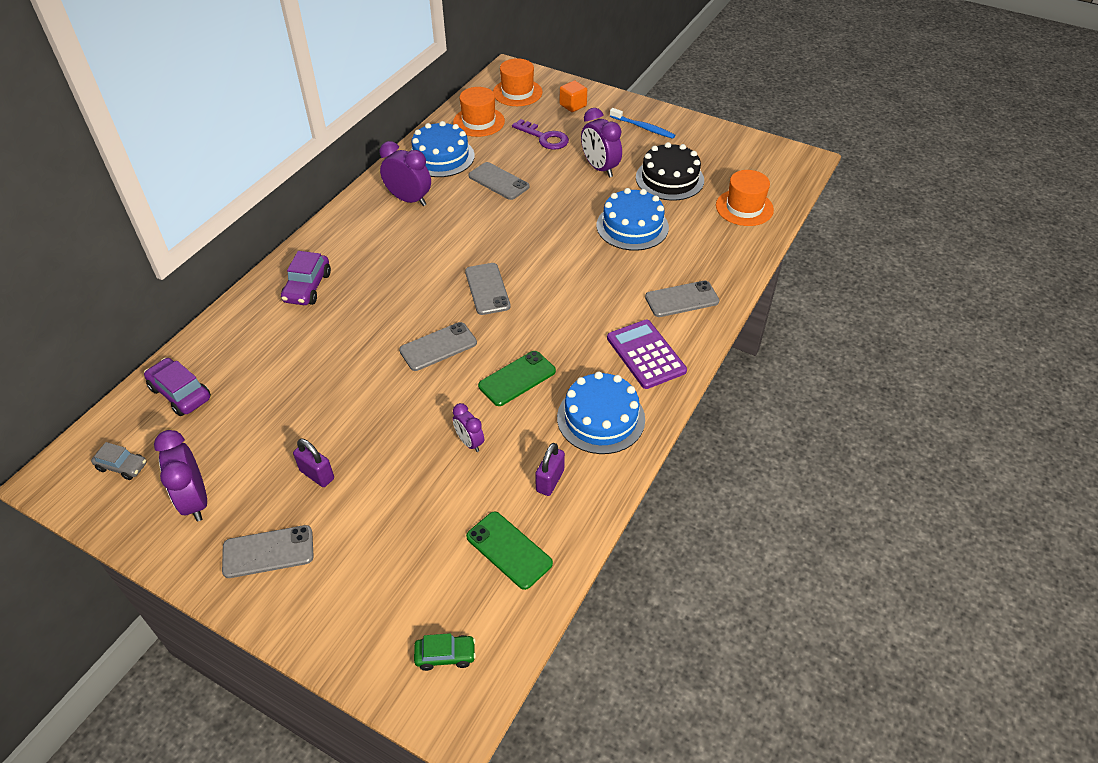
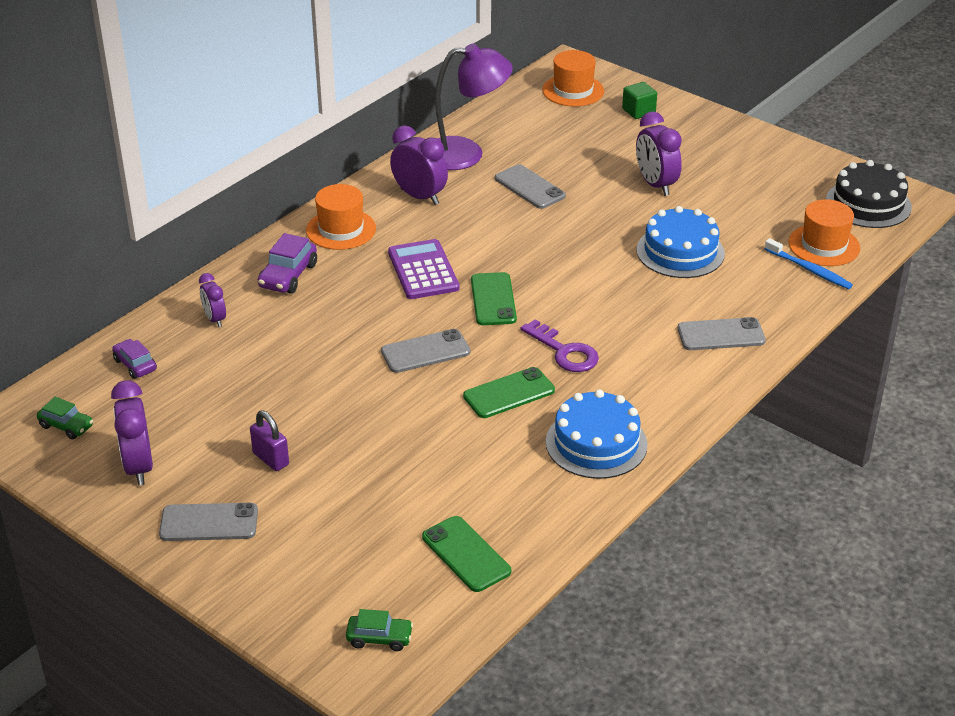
camera: 10 degrees right, 10 degrees down
(122, 466) = (66, 426): grey car -> green car
(180, 393) = (135, 365): purple car -> purple car, size x0.66
(441, 157) = (466, 154): blue cake -> purple lamp
(469, 442) = (443, 449): purple clock -> purple clock (215, 319)
(479, 122) = (519, 119): orange hat -> orange hat (341, 229)
(487, 289) = (493, 299): grey phone -> green phone
(544, 137) = (595, 144): purple key -> purple key (564, 351)
(550, 481) = (525, 496): purple padlock -> none
(573, 105) = (638, 111): orange cube -> green cube
(643, 127) = (720, 144): blue toothbrush -> blue toothbrush (809, 269)
(646, 354) = (664, 386): purple calculator -> purple calculator (423, 270)
(669, 179) = (739, 205): black cake -> black cake (868, 204)

